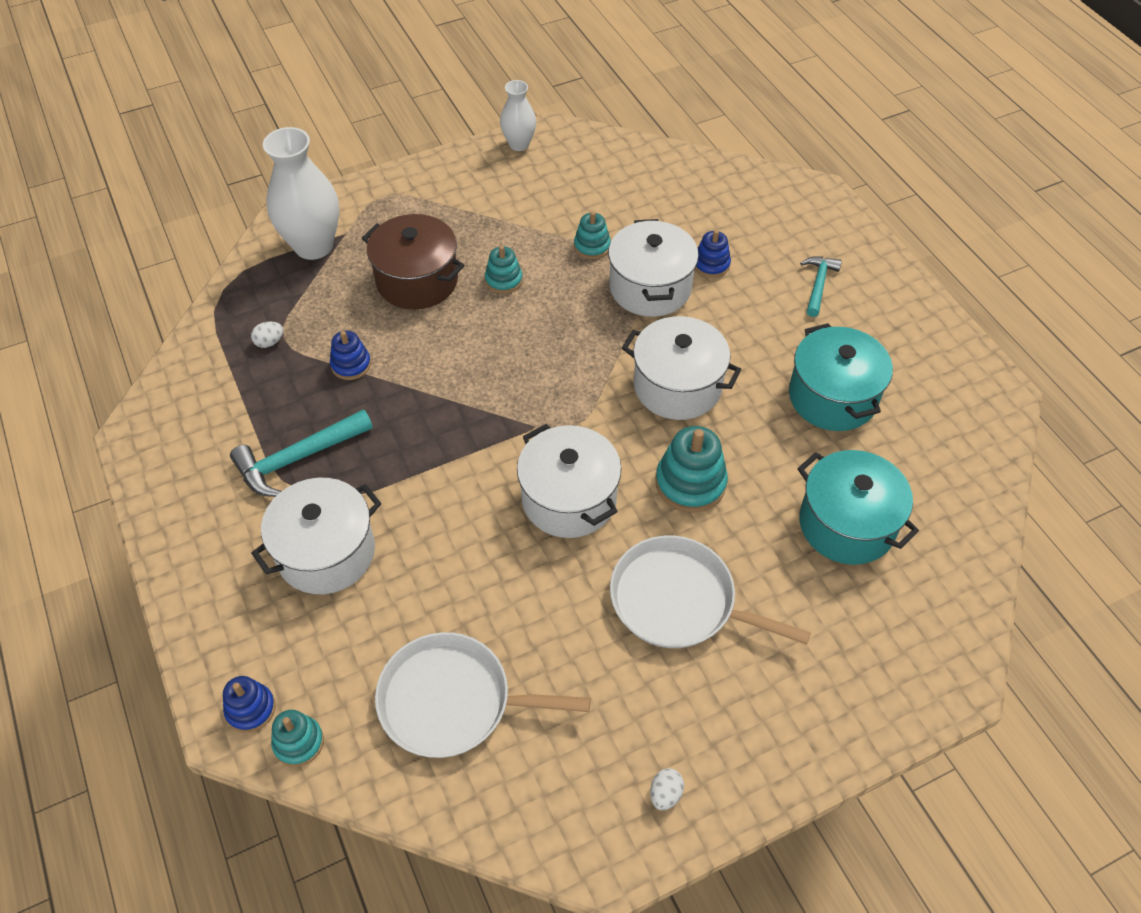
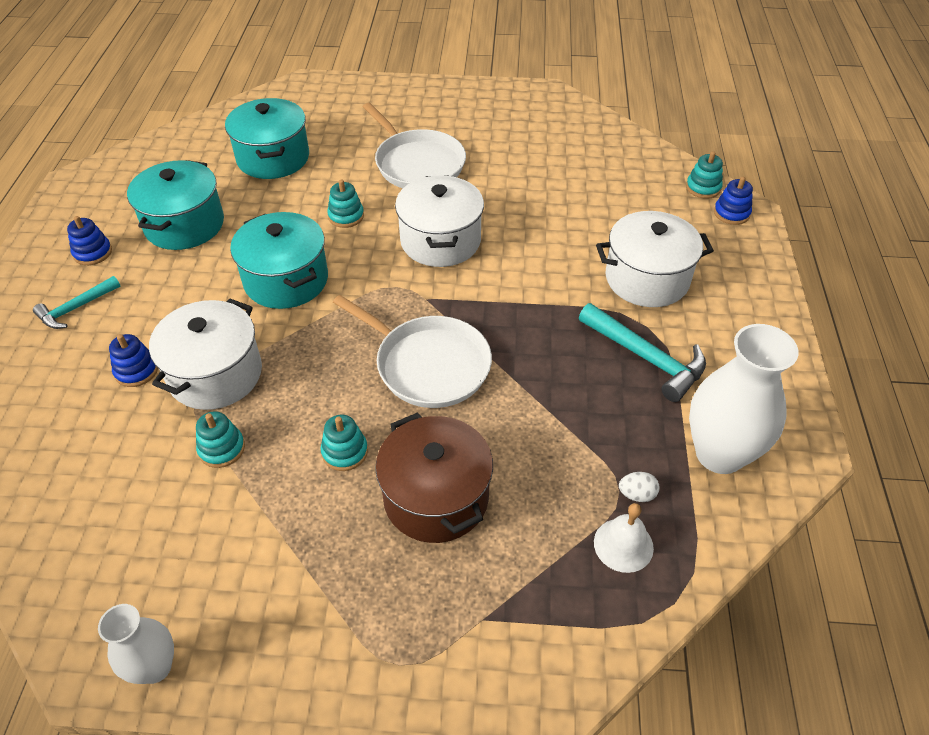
camera: 150 degrees left, 5 degrees down
(269, 307) = (623, 545): none -> white bell
(298, 459) = (646, 358): turquoise hammer -> turquoise hammer turned 45 degrees clockwise
(313, 246) = (534, 618): white vase -> white vase (719, 454)
(351, 365) = (558, 427): blue stacking toy -> blue stacking toy (93, 253)
(452, 701) = (595, 172): white pan -> white pan (428, 365)
(665, 794) = (499, 101): white egg -> none
(677, 386) = (286, 280): white pot -> turquoise pot
(690, 483) = (346, 216): turquoise stacking toy -> turquoise stacking toy, size x0.61

